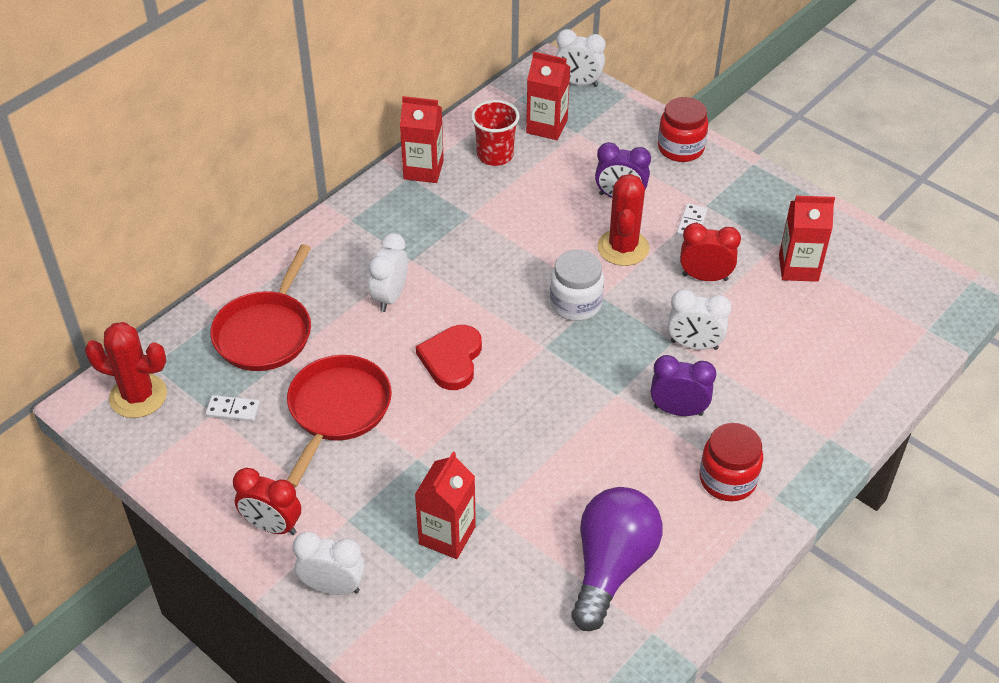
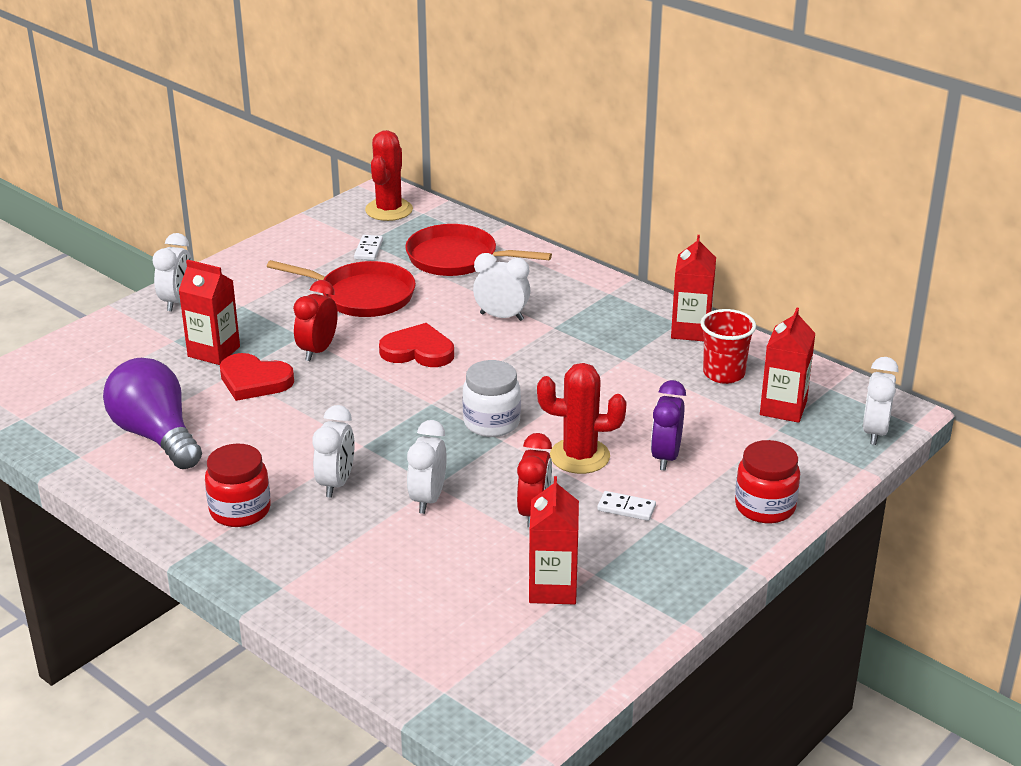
camera: 90 degrees right, 15 degrees down
(272, 526) = (244, 273): red clock -> red clock (318, 351)
(506, 491) = (254, 381): none -> red heart
(611, 567) = (156, 436): purple light bulb -> purple light bulb turned 150 degrees counterclockwise
(678, 410) = (336, 483): purple clock -> white clock

